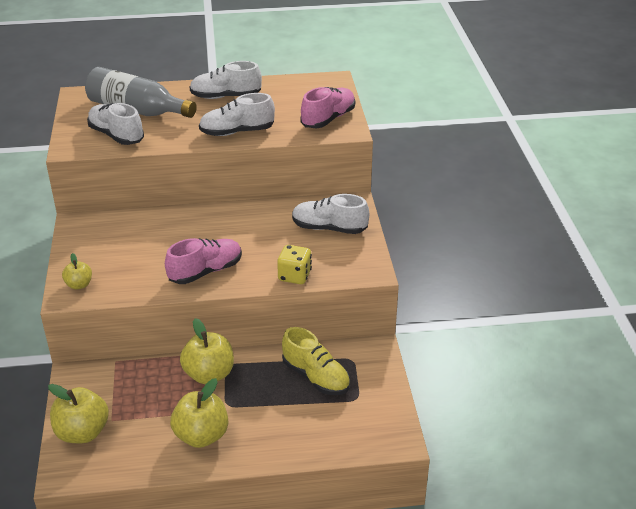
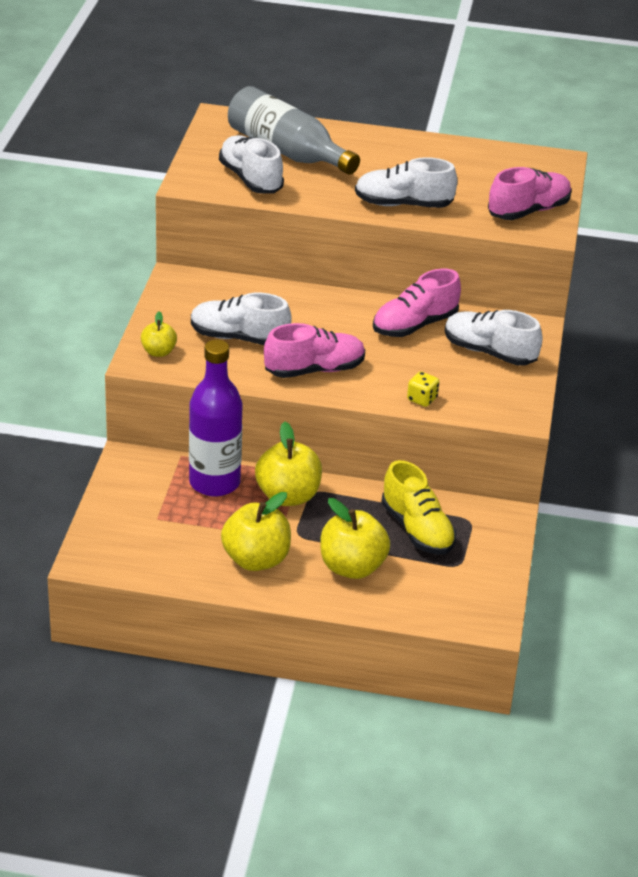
camera: 15 degrees right, 0 degrees up
(82, 432) = (120, 523): yellow apple -> yellow apple (352, 567)
(148, 377) = (214, 482): none -> purple bottle
(225, 96) = (406, 155): white shoe -> white shoe (239, 338)
(267, 220) = (414, 325): none -> pink shoe
(294, 276) = (422, 399): yellow dice -> yellow dice, size x0.67

